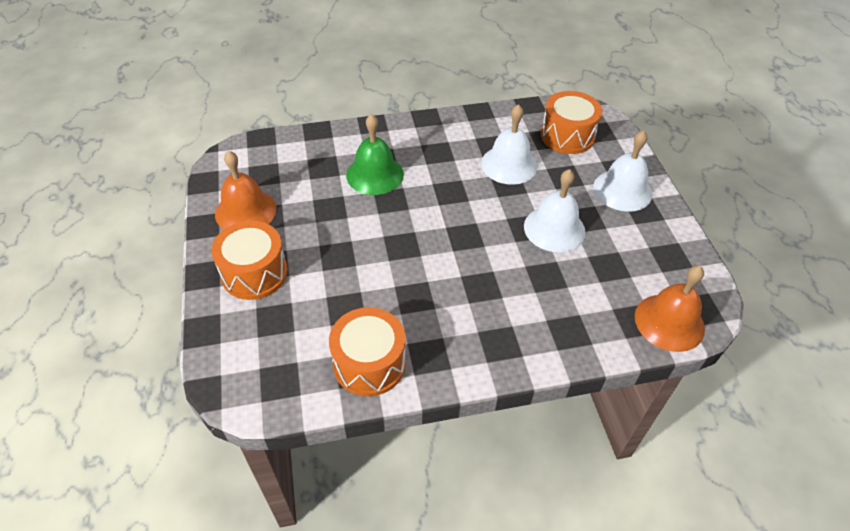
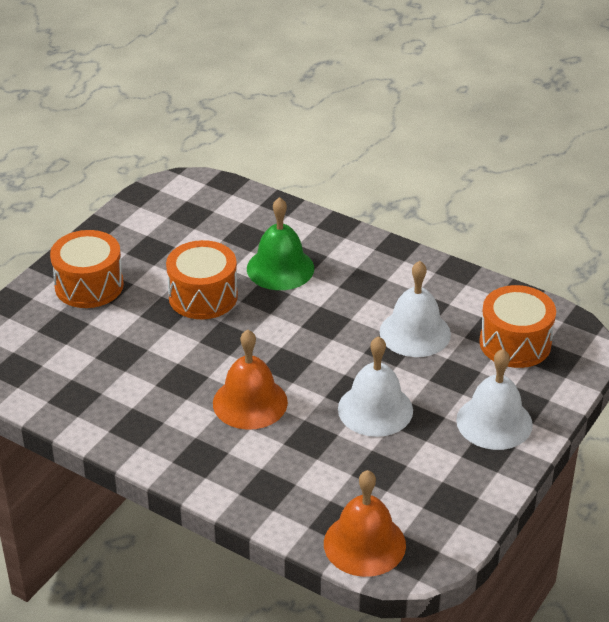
camera: 45 degrees right, 10 degrees down
(245, 211) = (140, 235): orange bell -> orange bell (250, 402)
(369, 363) = (87, 401): orange drum -> orange drum (203, 296)

